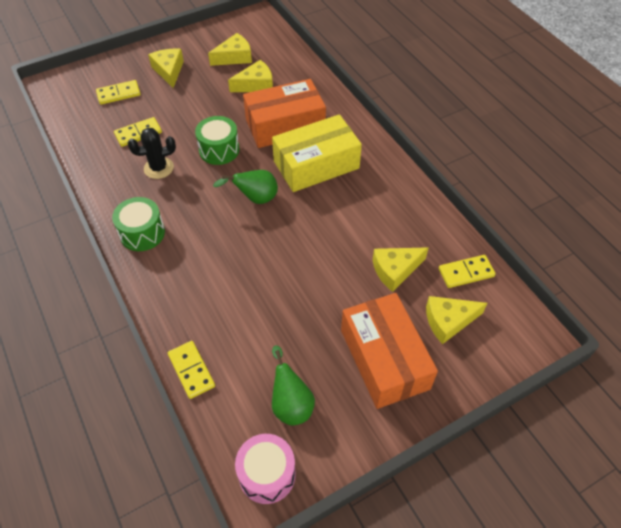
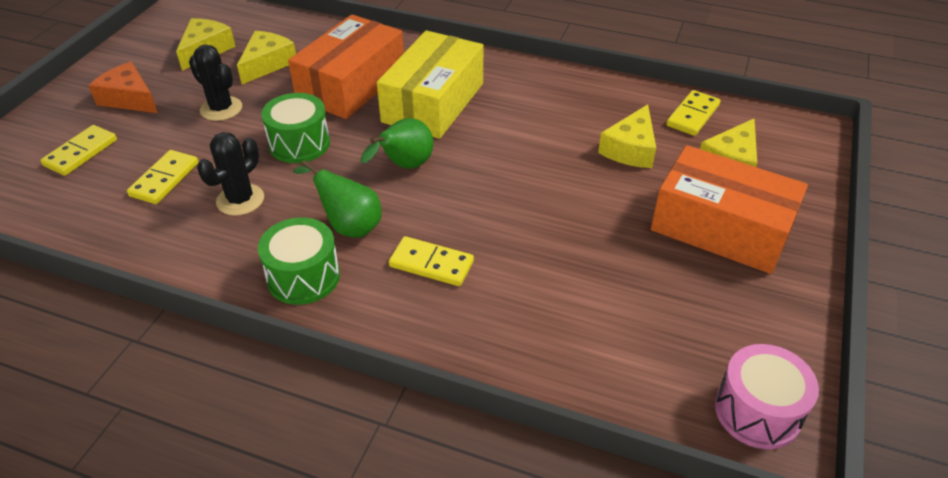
camera: 40 degrees left, 10 degrees down
(169, 71) = (129, 98): yellow cheese -> orange cheese
(191, 370) = (548, 375): yellow domino -> yellow domino (431, 264)
(204, 103) = (221, 109): none -> black cactus
(291, 403) = (691, 328): green pear -> green pear (349, 226)

